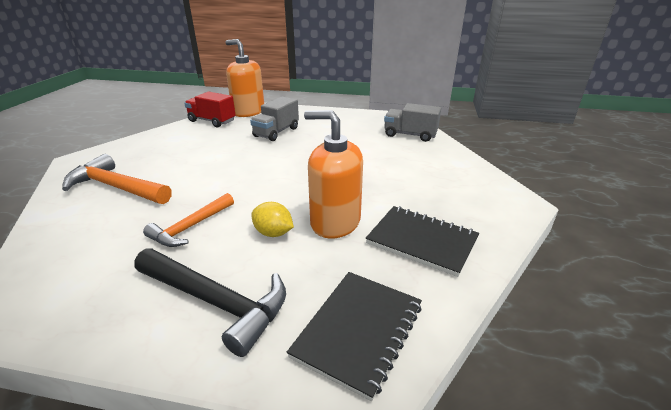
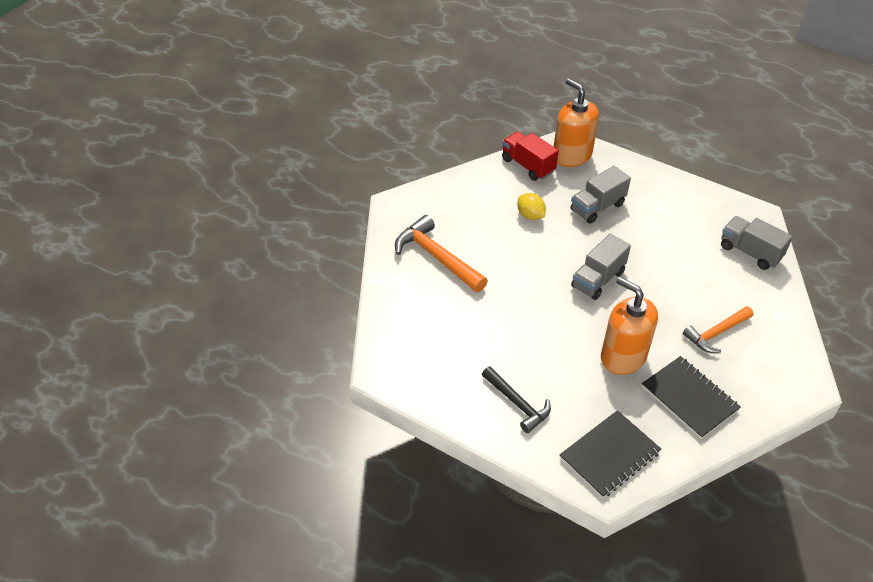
camera: 20 degrees right, 15 degrees up
(190, 227) = (501, 327): orange hammer -> orange hammer (716, 333)
(216, 302) = (517, 404): black hammer -> black hammer, size x0.66
(273, 233) = (568, 353): yellow lemon -> yellow lemon (530, 215)
(290, 172) = (598, 279): none -> grey truck

